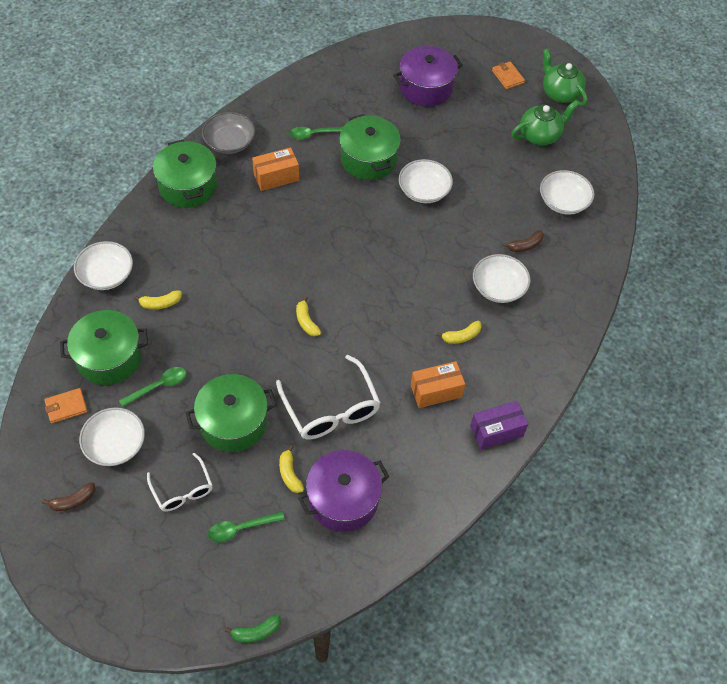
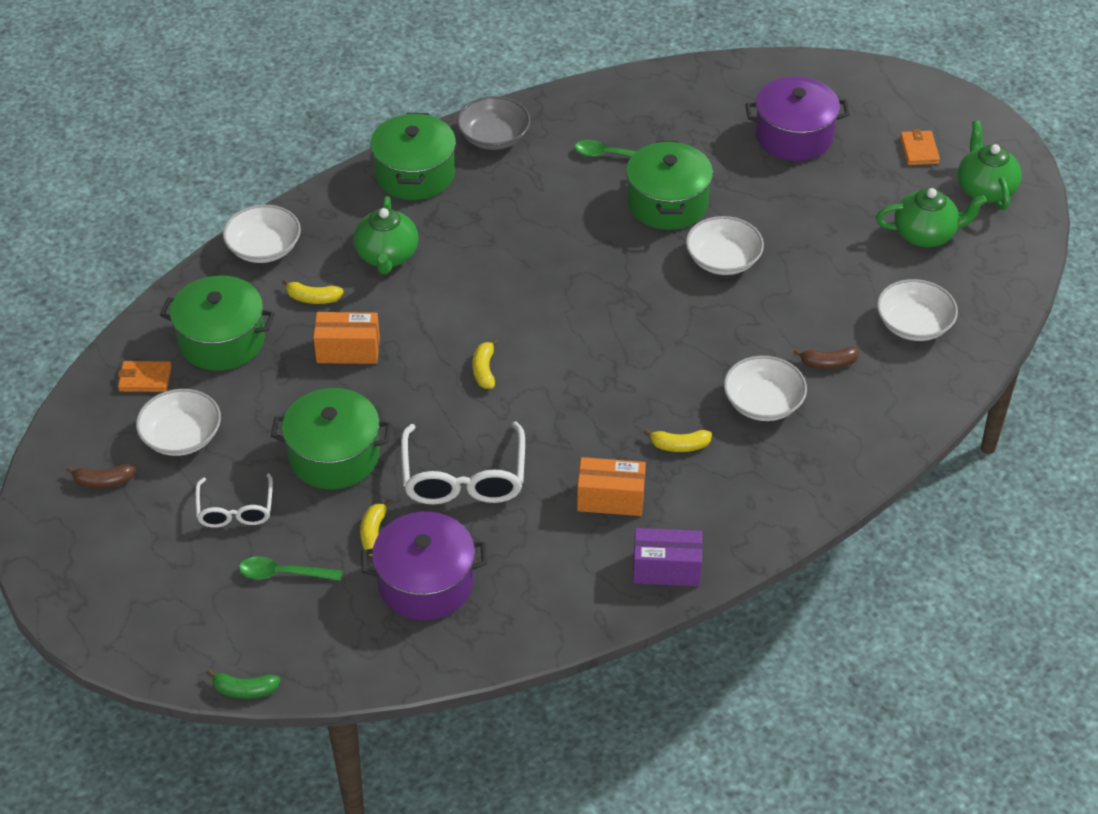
camera: 25 degrees right, 10 degrees down
(159, 386) = (264, 389): green spoon -> none
(198, 255) = (387, 256): none -> green teapot
(276, 177) = (533, 193): orange box -> orange box (348, 350)

